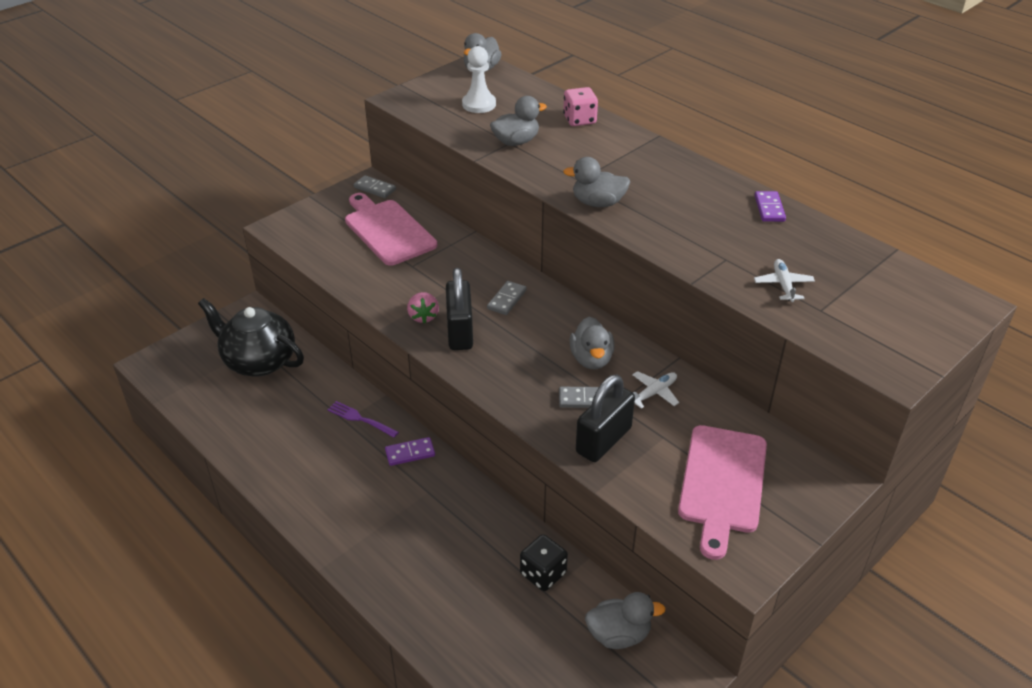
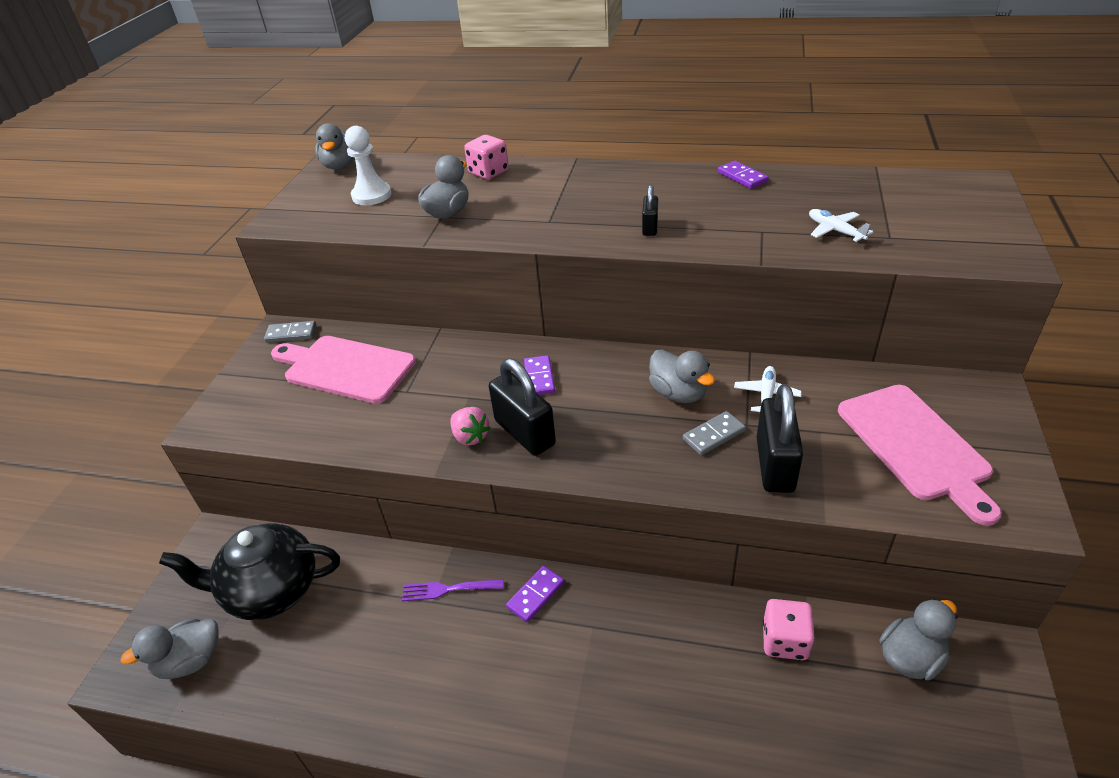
camera: 30 degrees left, 0 degrees up
(507, 300) = (539, 377): grey domino -> purple domino
(543, 573) = (784, 641): black dice -> pink dice
(598, 203) = (591, 233): grey duck -> grey duck (190, 661)
(645, 217) = (650, 227): none -> black padlock

